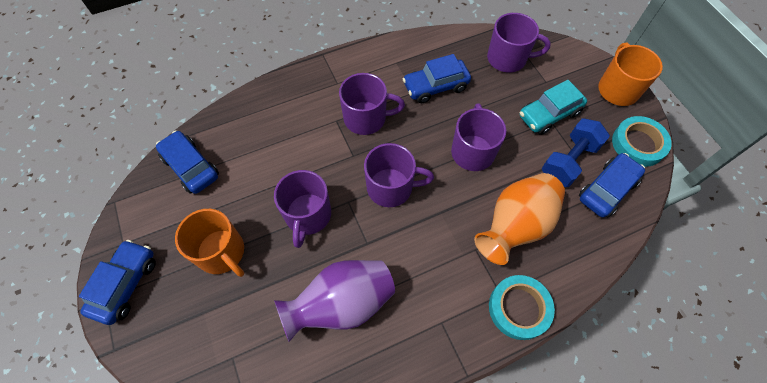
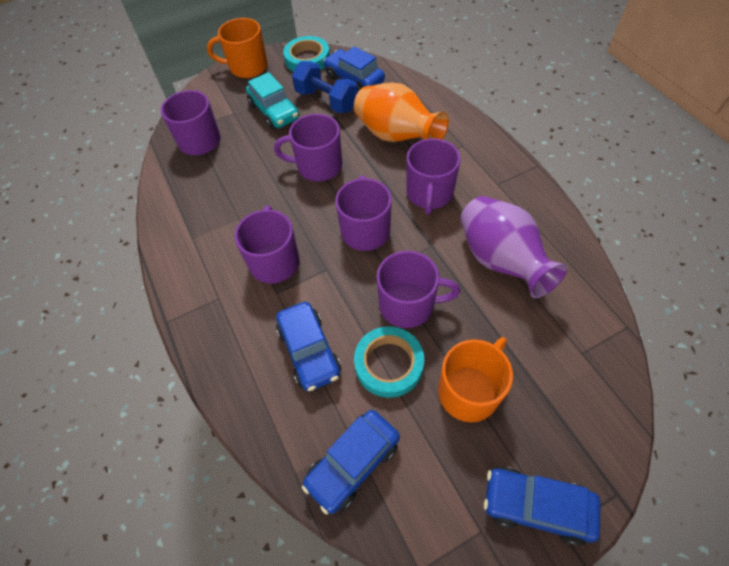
camera: 90 degrees left, 5 degrees down
(431, 249) = (429, 193): none -> purple mug
(435, 86) = (232, 199): blue car -> blue car (309, 351)
(519, 308) = (472, 134): turquoise tape -> turquoise tape (389, 364)

